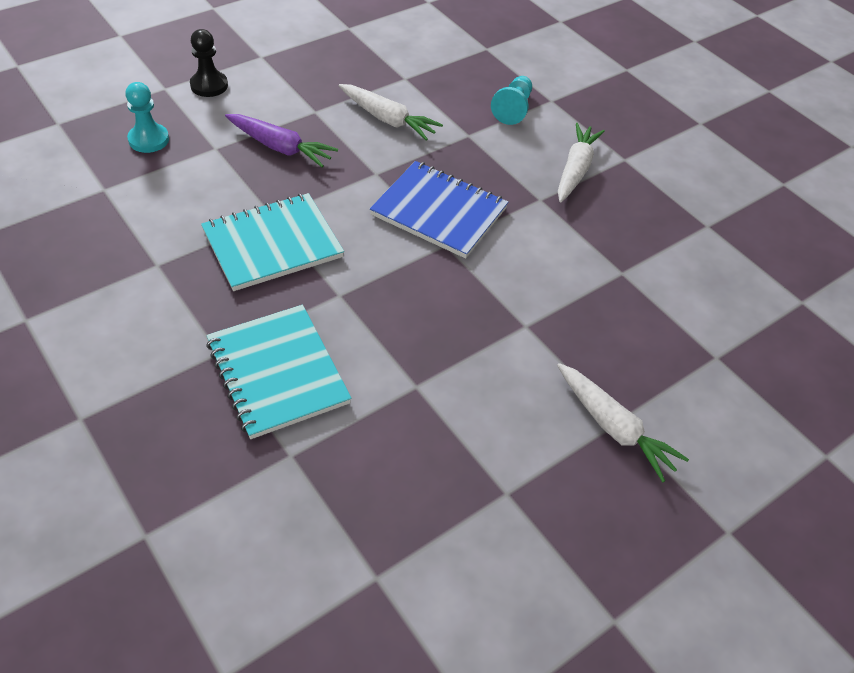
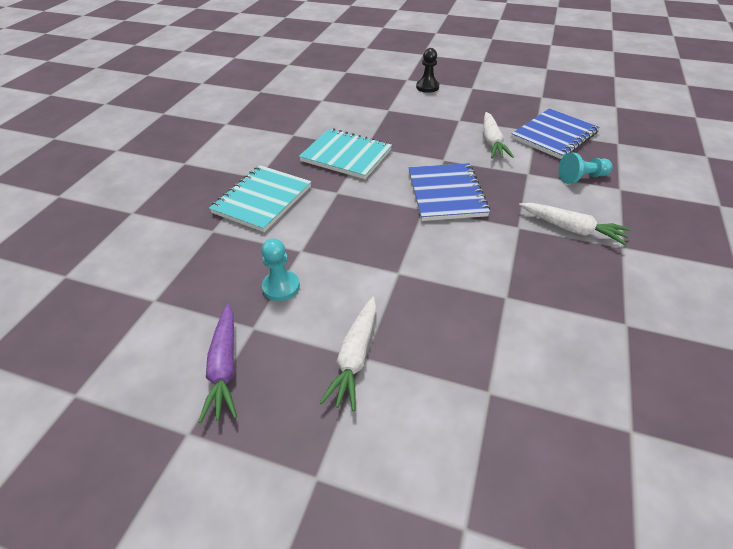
camera: 60 degrees right, 5 degrees down
(149, 140) = (367, 93): turquoise pawn -> turquoise pawn (281, 287)
(280, 147) = (416, 124): purple carrot -> purple carrot (224, 367)
(428, 73) = (554, 135): none -> blue notebook
(575, 169) = (571, 229): white carrot -> white carrot turned 45 degrees clockwise

